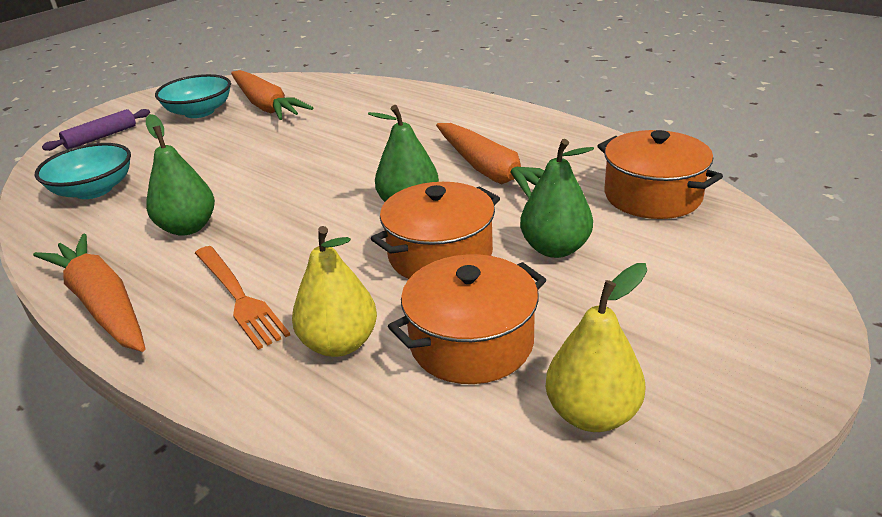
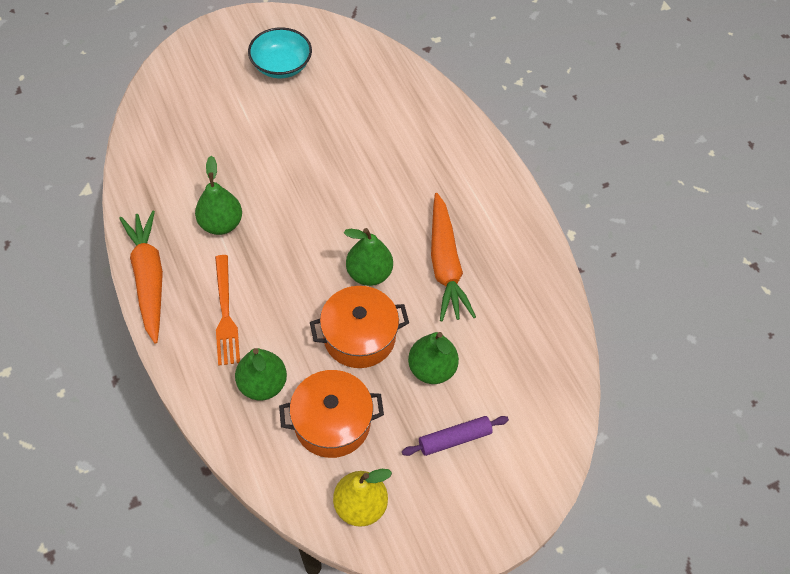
camera: 20 degrees right, 25 degrees up
(94, 190) = (176, 144): turquoise bowl -> none
(101, 137) = (199, 69): purple rolling pin -> purple rolling pin (454, 438)
(266, 106) = (334, 82): orange carrot -> none
(340, 344) = (263, 384): yellow pear -> green pear
(652, 196) = (533, 350): orange pot -> none

